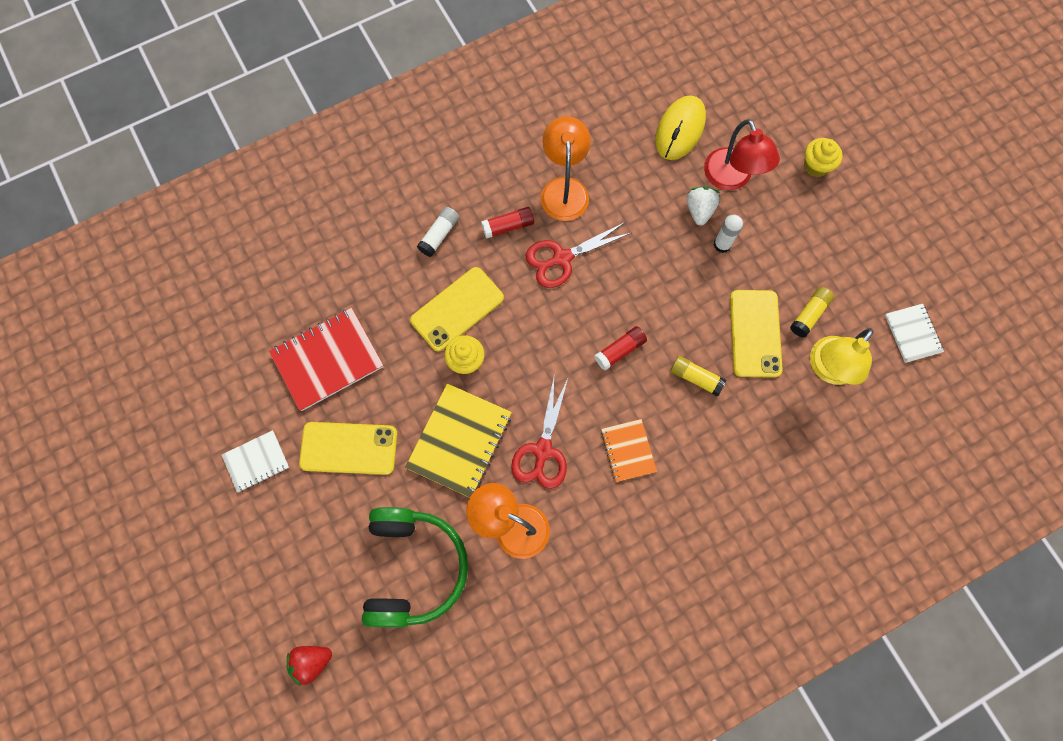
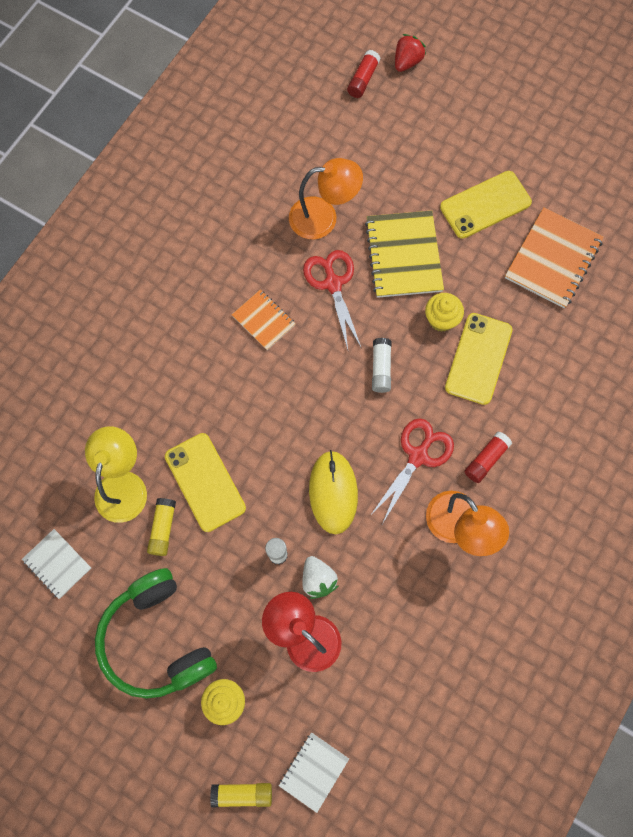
camera: 150 degrees right, 0 degrees up
(256, 461) = (547, 159): white notebook -> white notebook (313, 771)
(327, 360) = (553, 259): red notebook -> orange notebook
(413, 568) = (377, 152): green headphones -> green headphones (157, 639)
(439, 235) = (540, 416): white glue stick -> white glue stick (381, 368)
(620, 350) = (317, 399): red glue stick -> red glue stick (363, 79)
(680, 129) = (385, 662): yellow mouse -> yellow mouse (333, 492)
(696, 378) = (238, 412): yellow glue stick -> yellow glue stick (242, 793)

